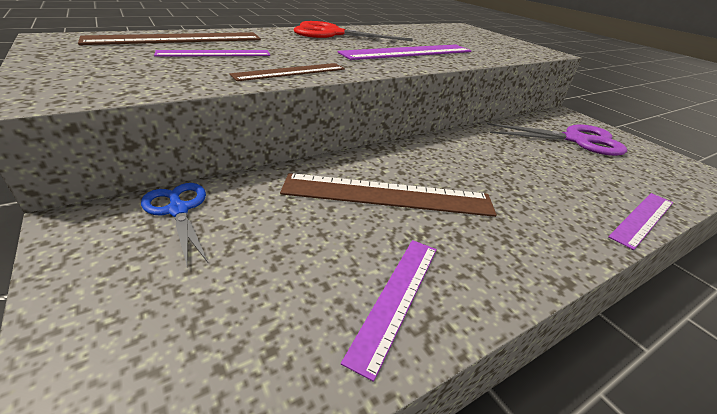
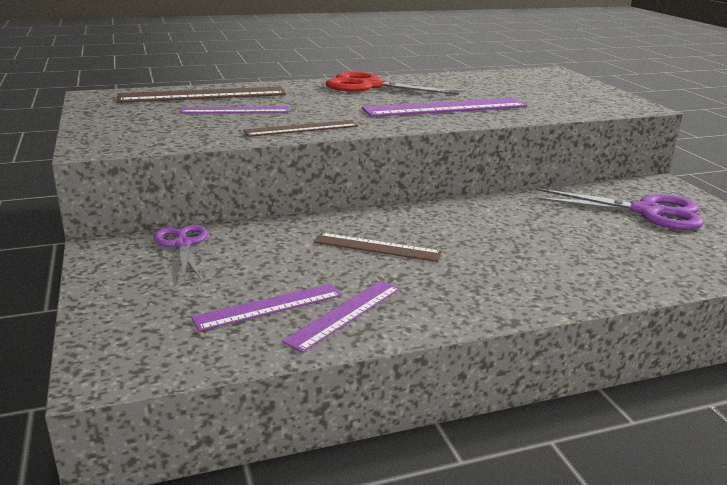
camera: 15 degrees right, 10 degrees down
(178, 210) = (183, 244): blue scissors -> purple scissors
(387, 195) = (377, 247): brown ruler -> brown ruler, size x0.61
(642, 218) = (650, 286): purple ruler -> purple ruler (268, 306)

